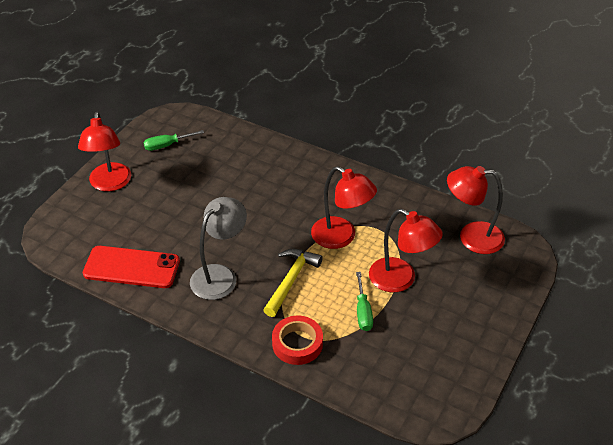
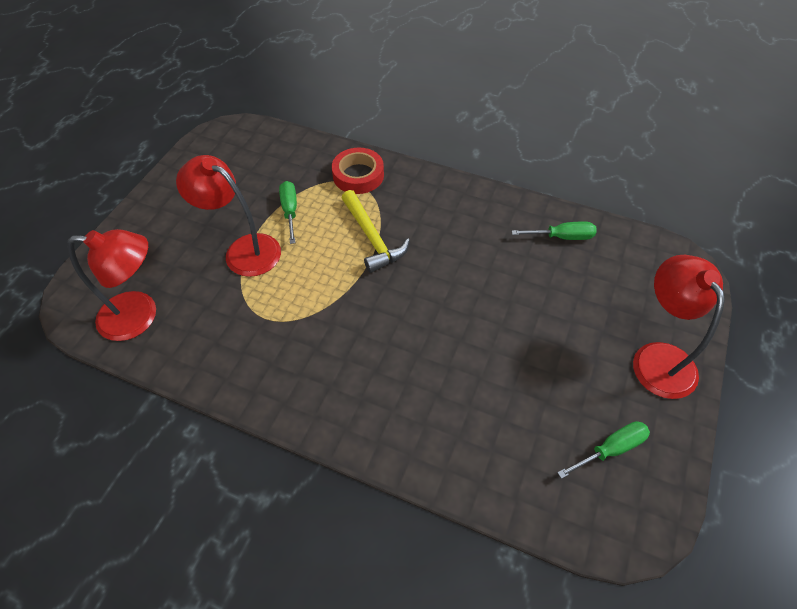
camera: 175 degrees right, 10 degrees up
(131, 267) = (562, 237): red phone -> green screwdriver
(220, 275) = (456, 236): grey lamp -> none
(291, 280) = (372, 238): yellow hammer -> yellow hammer turned 45 degrees counterclockwise
(341, 237) = (313, 300): red lamp -> none

